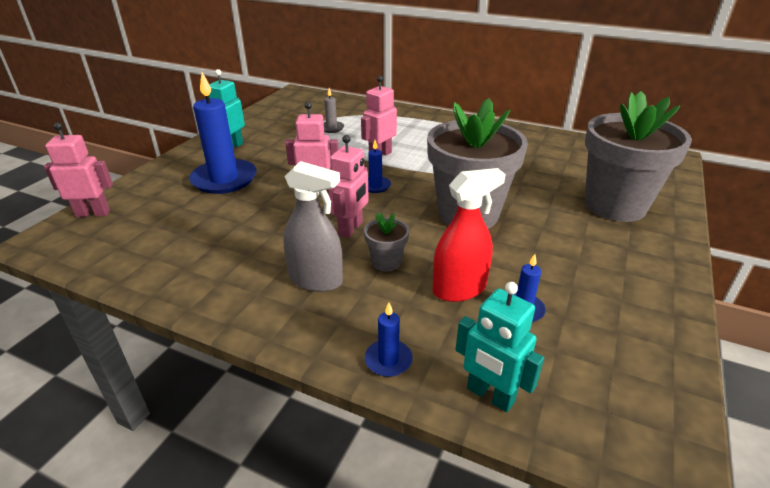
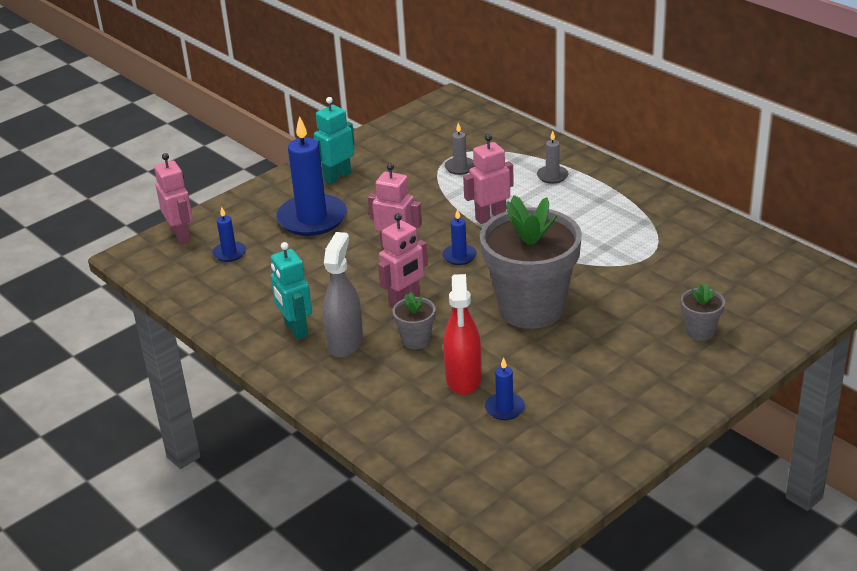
camera: 25 degrees right, 0 degrees up
(93, 213) = (181, 235): pink robot -> pink robot turned 45 degrees clockwise
(316, 280) = (345, 343): grey spray bottle -> grey spray bottle turned 120 degrees counterclockwise
(388, 360) = (365, 419): blue candle -> blue candle (229, 253)
(406, 124) = (552, 176): none -> grey candle
(459, 289) = (463, 379): red spray bottle -> red spray bottle turned 90 degrees clockwise
(490, 395) = (424, 461): turquoise robot -> turquoise robot (295, 329)
(615, 205) = (700, 331): grey flower pot -> grey flower pot, size x0.42

